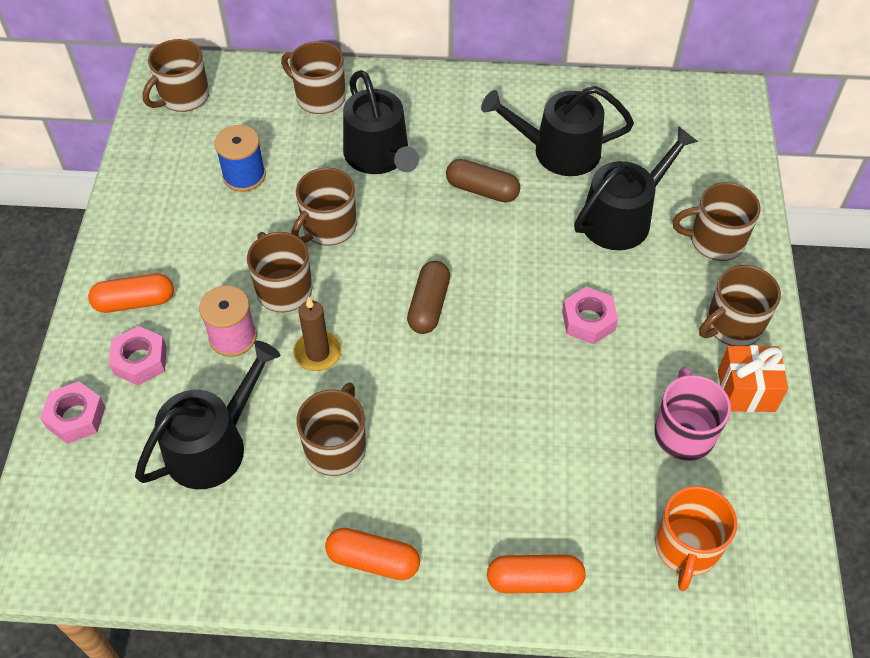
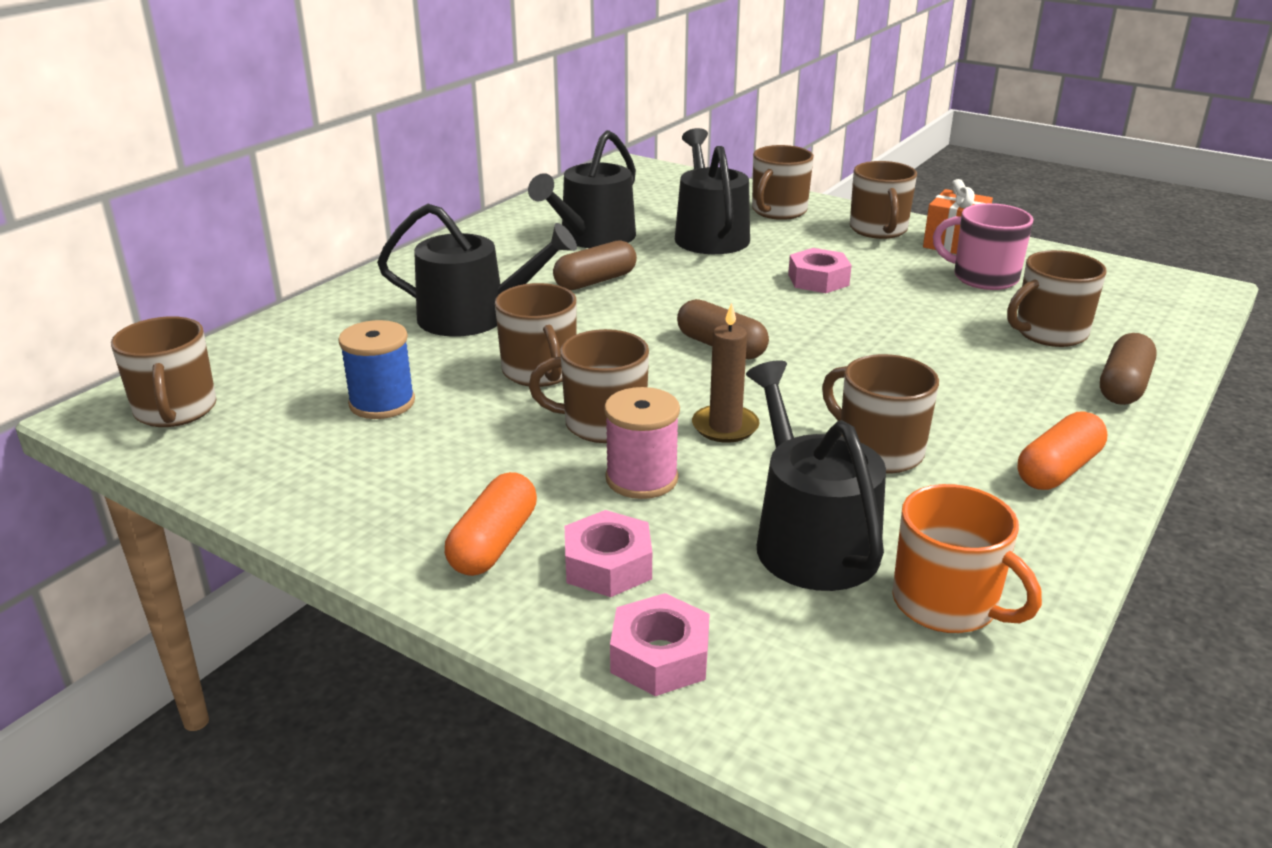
camera: 60 degrees left, 25 degrees down
(319, 97) = (331, 326): brown mug -> brown mug (1049, 333)
(534, 580) = (1123, 386): orange capsule -> brown capsule
(686, 548) = (1115, 310): orange mug -> orange mug (947, 604)

